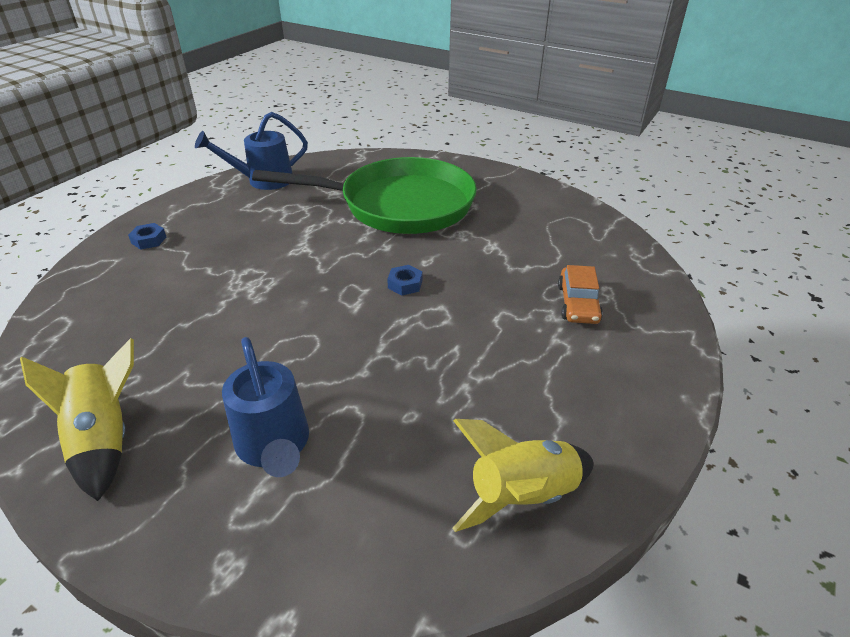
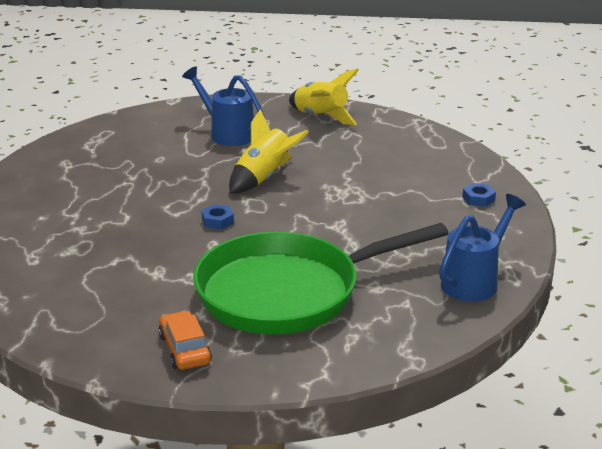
camera: 155 degrees right, 10 degrees down
(522, 495) = (80, 147): yellow rocket -> yellow rocket (264, 178)
(578, 303) = (59, 242): orange car -> orange car (185, 349)

